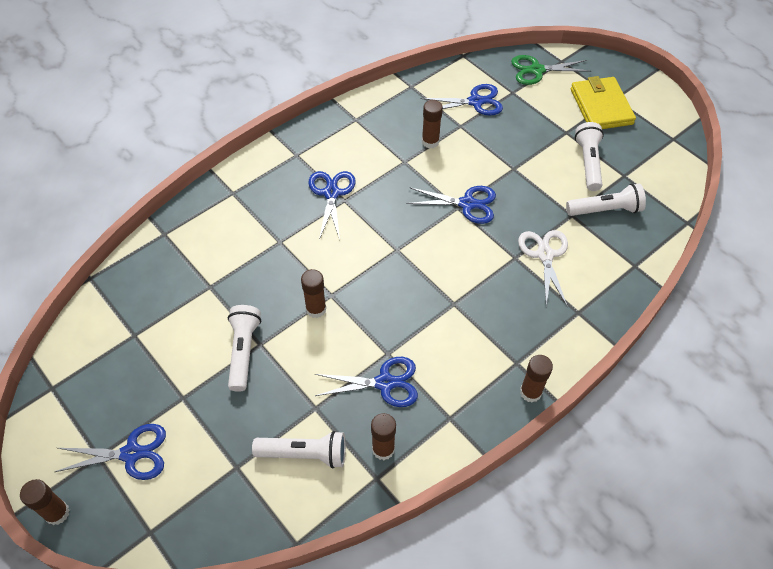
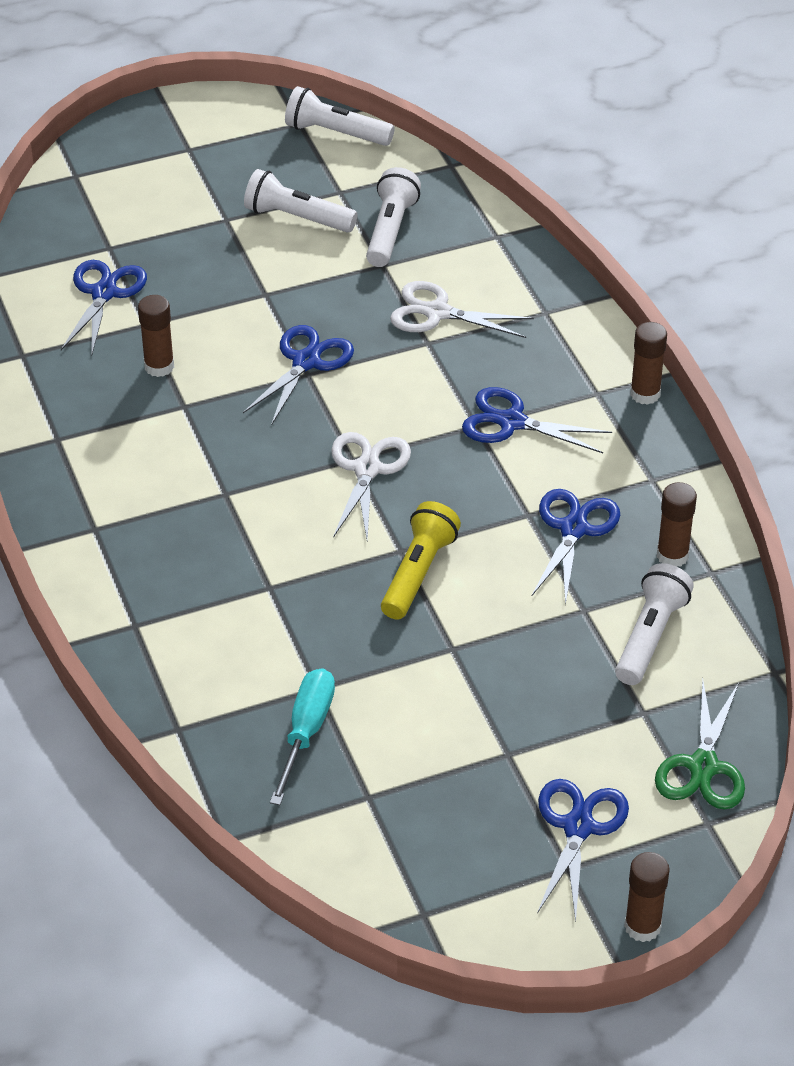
camera: 70 degrees left, 10 degrees down
(175, 291) = (306, 732): none -> turquoise screwdriver
(243, 351) = (456, 669): white flashlight -> white flashlight (336, 133)
(316, 309) = (418, 573): brown glue stick -> yellow flashlight
(331, 193) = (202, 505): blue scissors -> blue scissors (511, 422)
(391, 259) = (367, 469): none -> white scissors
(536, 70) = (78, 208): green scissors -> green scissors (703, 766)
(601, 106) = (196, 168): yellow wallet -> none

